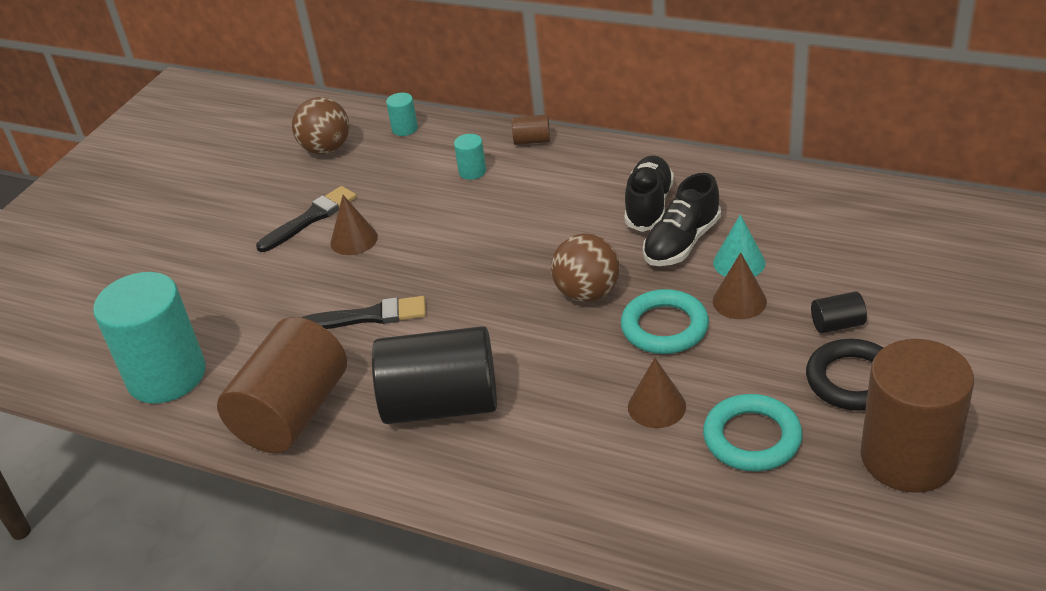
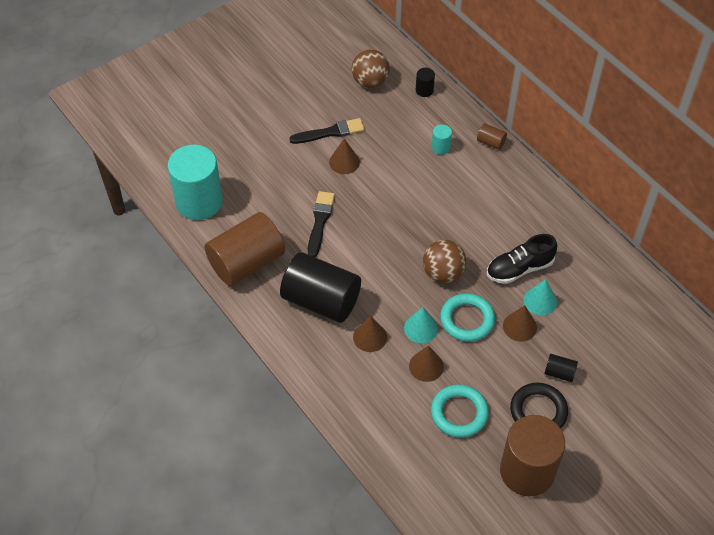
camera: 25 degrees right, 15 degrees up
(369, 316) = (320, 221): black brush -> black brush turned 105 degrees counterclockwise
(405, 129) = (424, 90): turquoise cylinder -> black cylinder
(548, 412) = (370, 337): none -> brown cone
(611, 367) = (421, 328): none -> turquoise cone
(649, 206) = (521, 231): black shoe -> none

